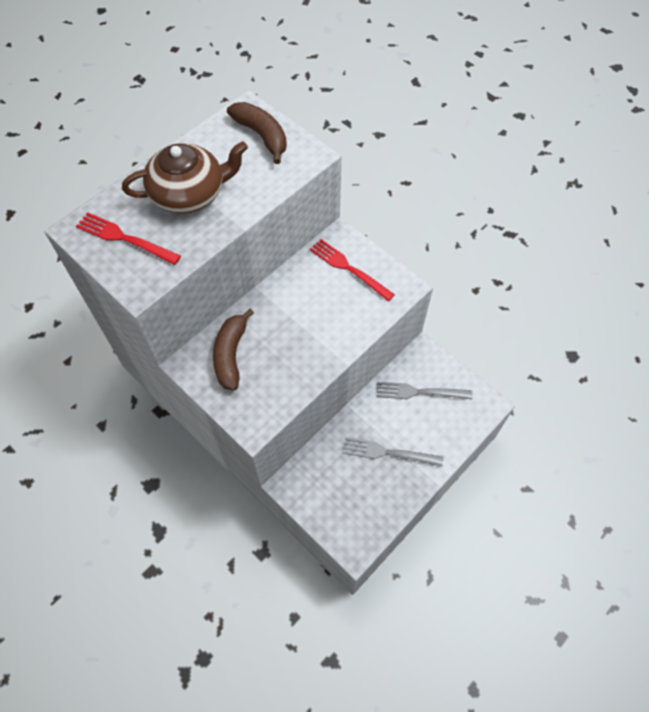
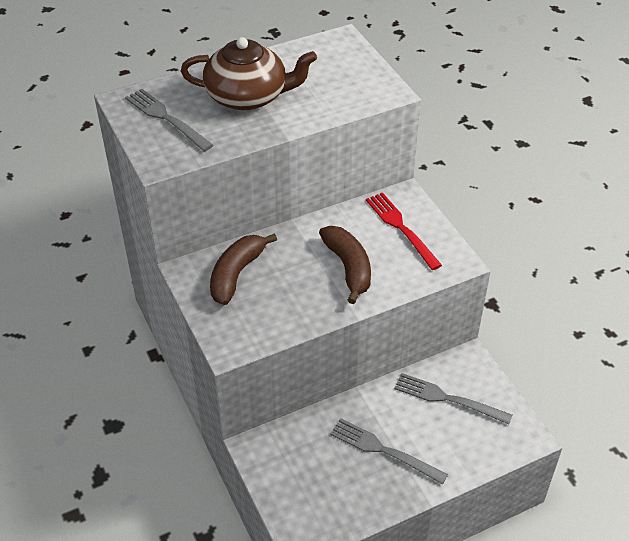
camera: 20 degrees right, 15 degrees down
(124, 238) = (165, 118): red fork -> grey fork
(262, 136) = (345, 64): brown banana -> brown banana (348, 268)

